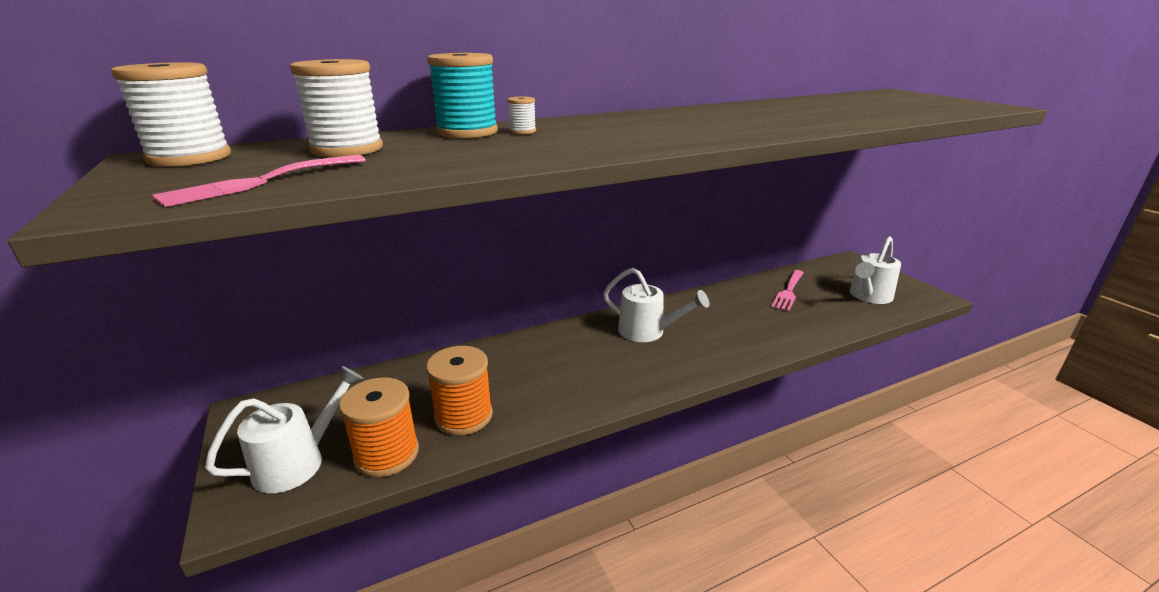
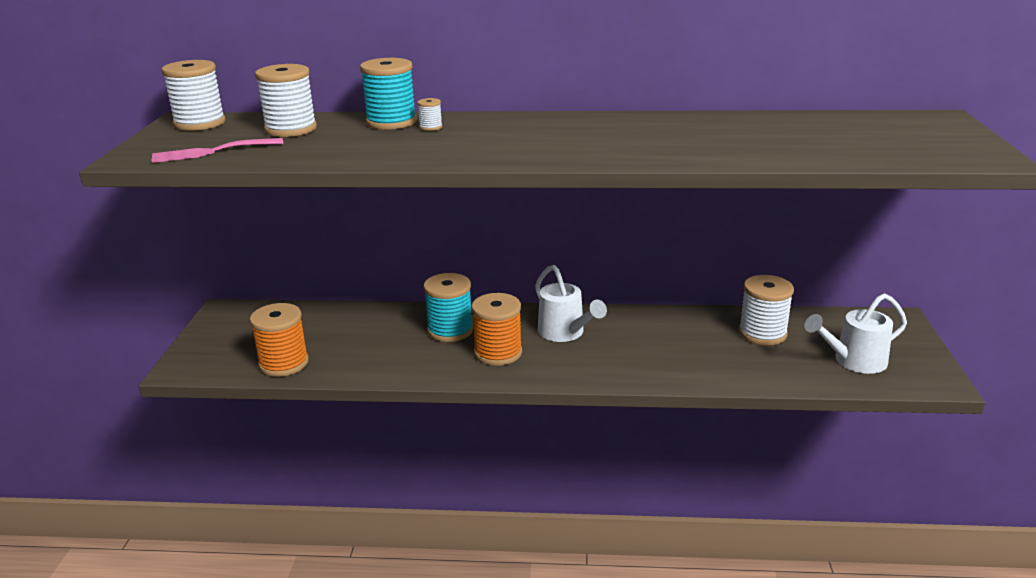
camera: 30 degrees right, 0 degrees up
(299, 461) = (231, 351): white watering can -> none
(463, 416) = (353, 355): orange spool -> orange spool (498, 353)
(542, 359) = (450, 330): none -> turquoise spool
(788, 292) = (762, 333): pink fork -> white spool

